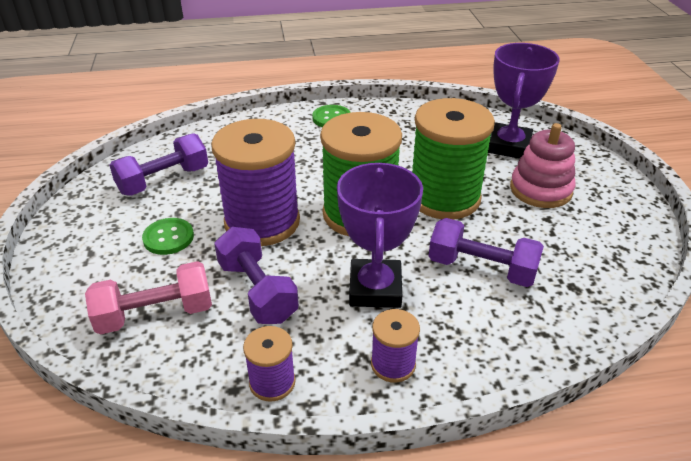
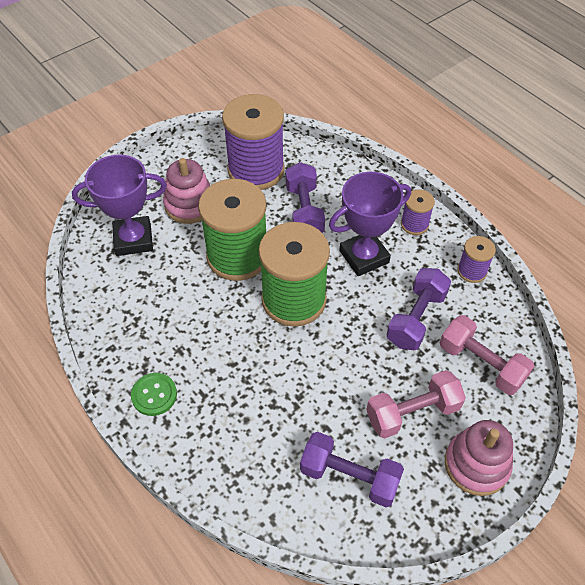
camera: 120 degrees left, 15 degrees up
(80, 253) = (476, 464): none -> pink stacking toy
(168, 238) = (412, 413): green button -> pink dumbbell
(262, 222) = (348, 358): purple spool -> purple spool (256, 170)

